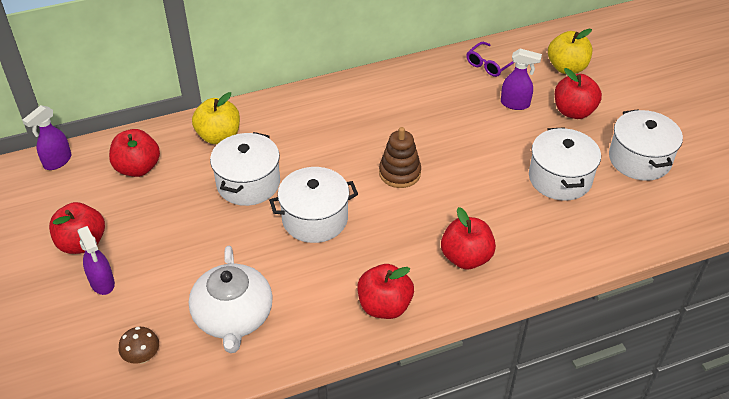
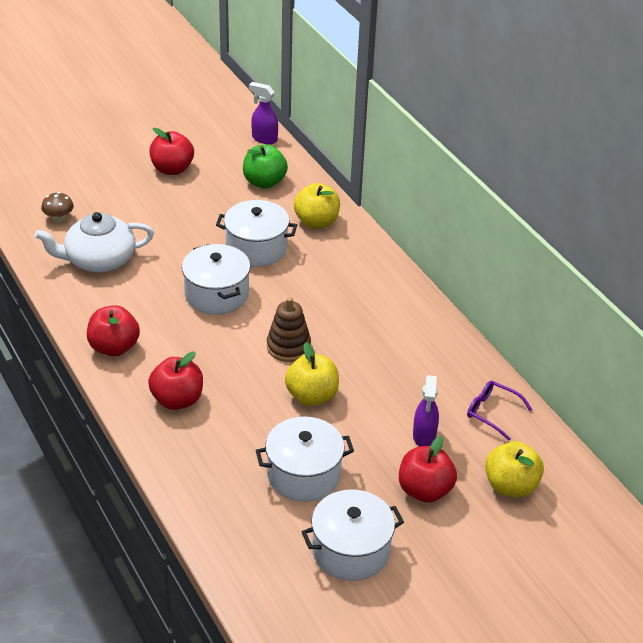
camera: 80 degrees right, 5 degrees down
(102, 283) = (131, 187): purple spray bottle -> none
(138, 168) = (264, 182): red apple -> green apple
(466, 164) = (312, 396): none -> yellow apple

